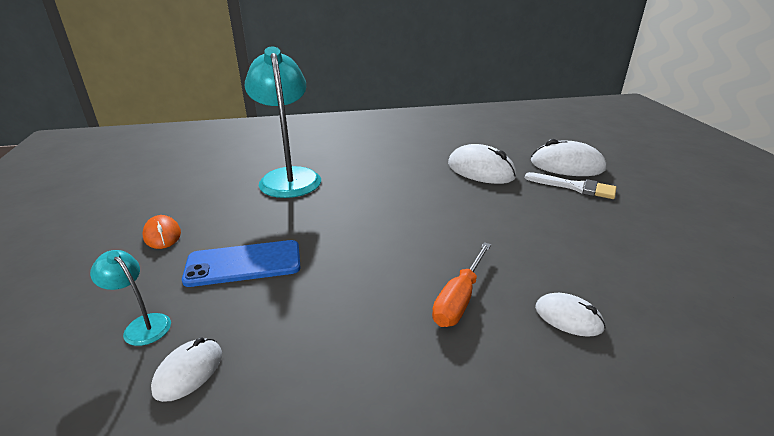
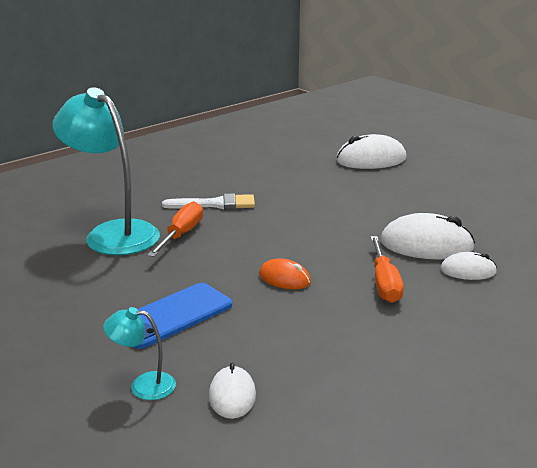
camera: 30 degrees left, 5 degrees down
(162, 235) = (49, 320): orange mouse -> orange mouse (284, 278)
(334, 192) = (181, 234): none -> orange screwdriver
(481, 170) = (301, 181): white mouse -> white mouse (426, 245)
(575, 187) = (394, 177): white brush -> white brush (216, 204)

